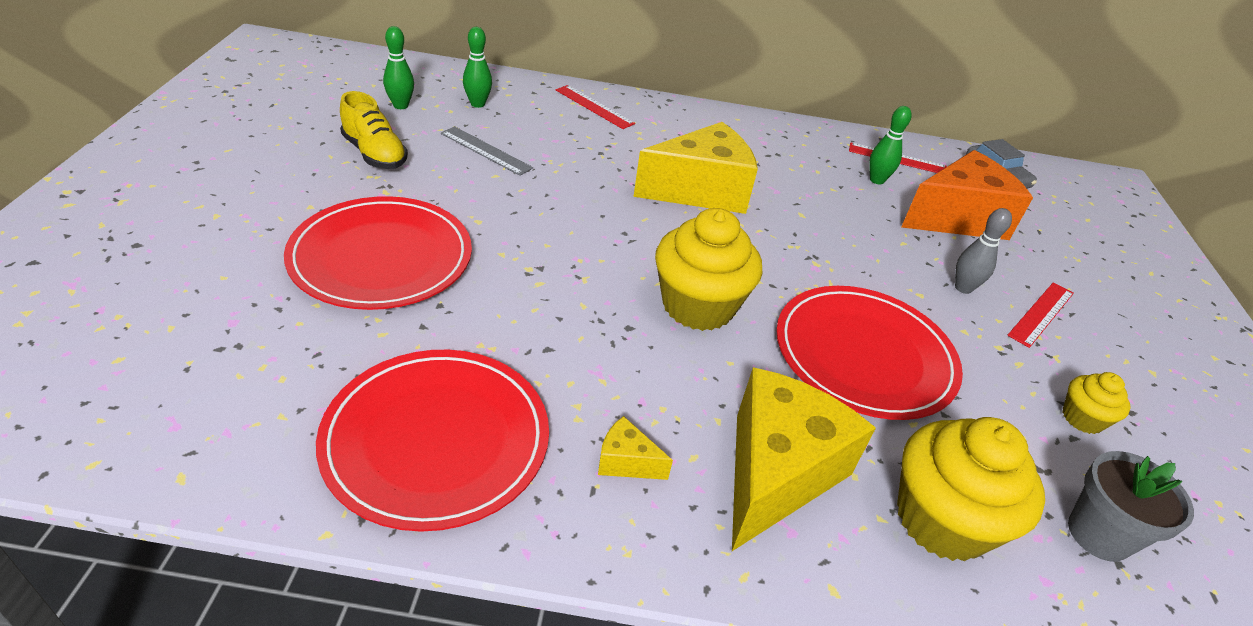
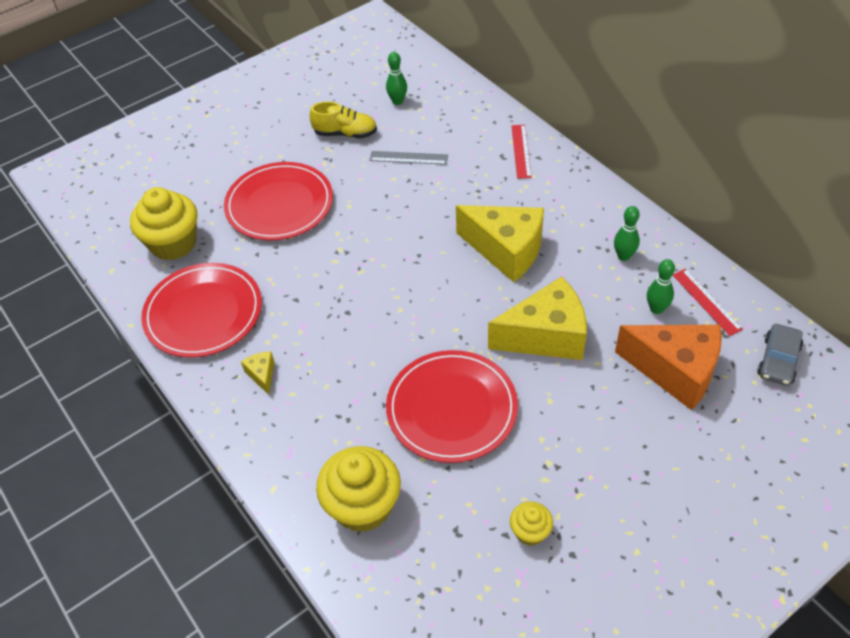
camera: 55 degrees right, 10 degrees up
(374, 154) = (345, 133): yellow shoe -> yellow shoe turned 90 degrees counterclockwise
(477, 104) = (445, 118): green bowling pin -> green bowling pin (624, 256)
(486, 150) = (408, 158): grey ruler -> grey ruler turned 75 degrees counterclockwise
(698, 306) = (399, 322): yellow cupcake -> yellow cupcake (173, 243)
(776, 473) = (318, 427): yellow cheese -> yellow cheese (546, 336)
(963, 288) = (589, 416): grey bowling pin -> none
(1041, 313) = (619, 466): red ruler -> none
(1098, 534) = (433, 577): grey flower pot -> none

